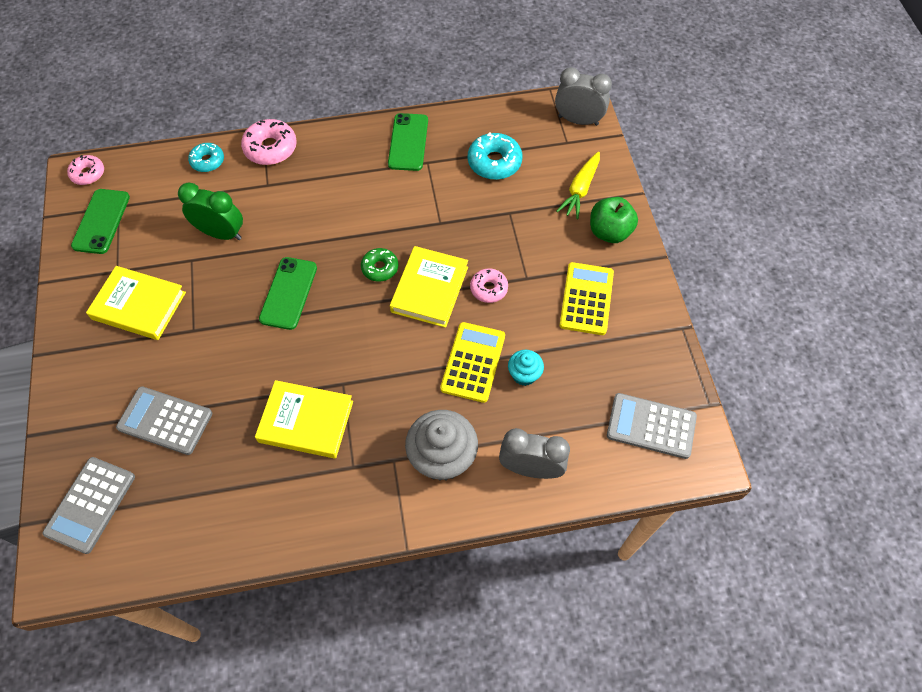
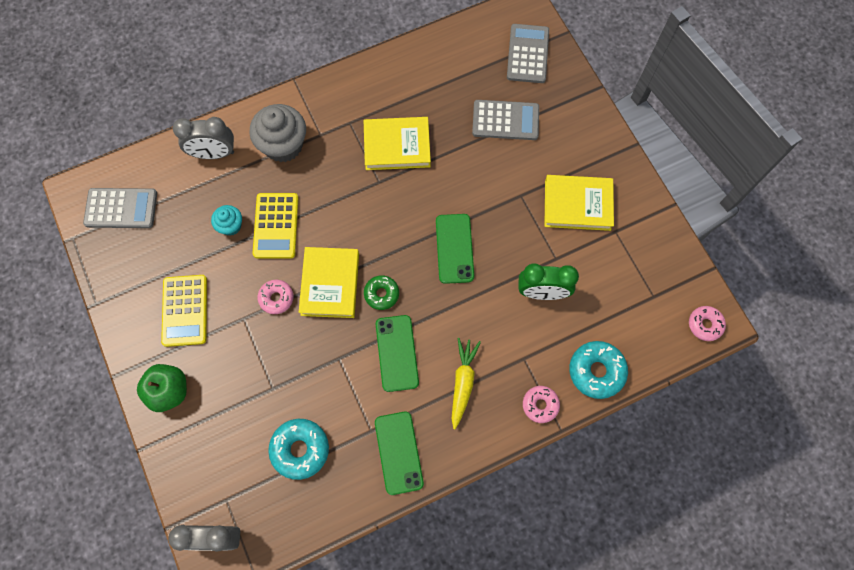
camera: 165 degrees right, 10 degrees up
(101, 221) = (659, 276): green phone -> green phone (397, 353)
(207, 161) = (596, 371): turquoise donut -> turquoise donut, size x1.57
(270, 148) = (540, 405): pink donut -> pink donut, size x0.64
(580, 190) = (204, 436): yellow carrot -> yellow carrot (463, 382)

